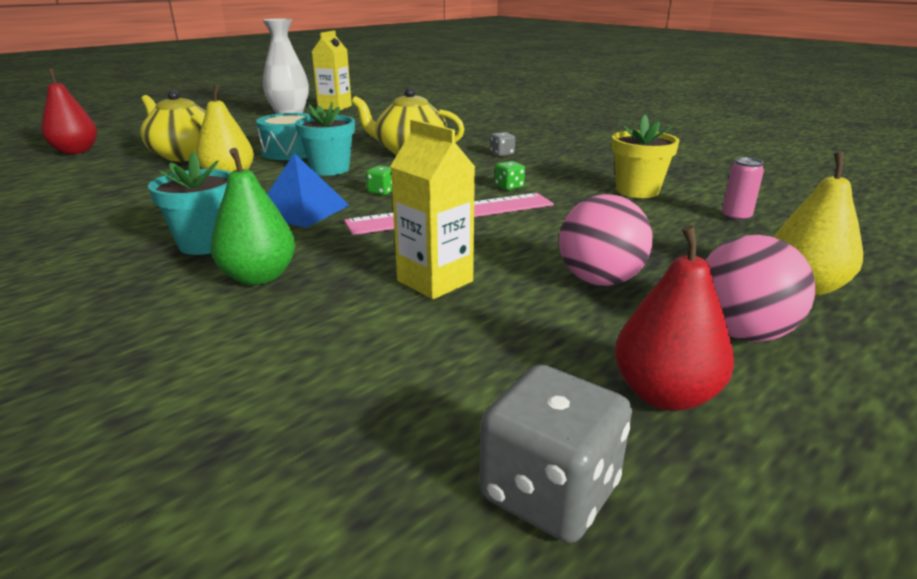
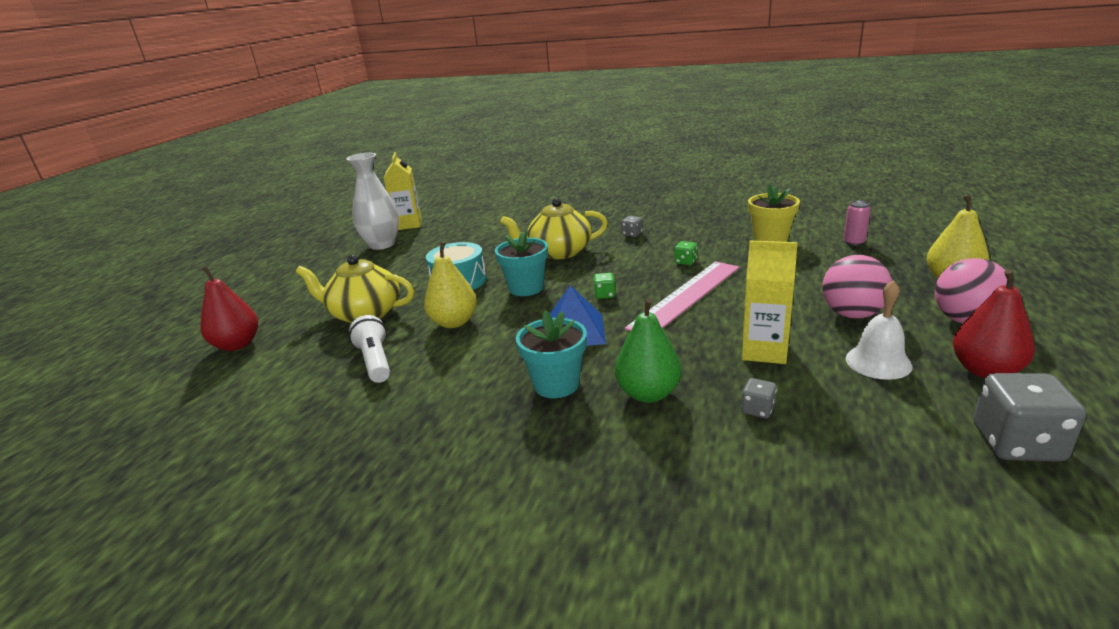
camera: 25 degrees left, 0 degrees up
(126, 186) = (375, 361): none -> white flashlight
(324, 328) = (757, 409): none -> grey dice
(539, 334) = (878, 362): none -> white bell

